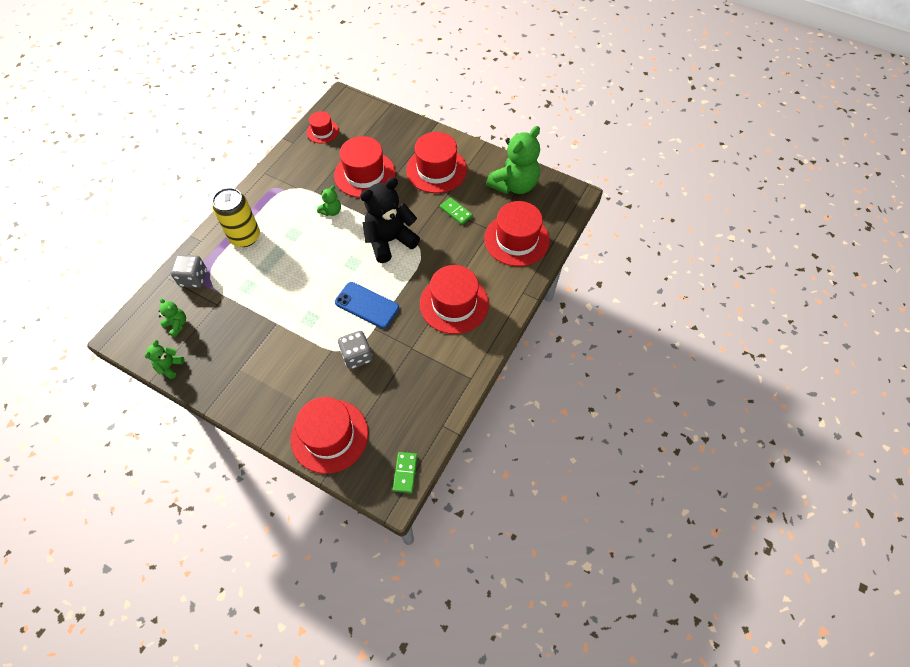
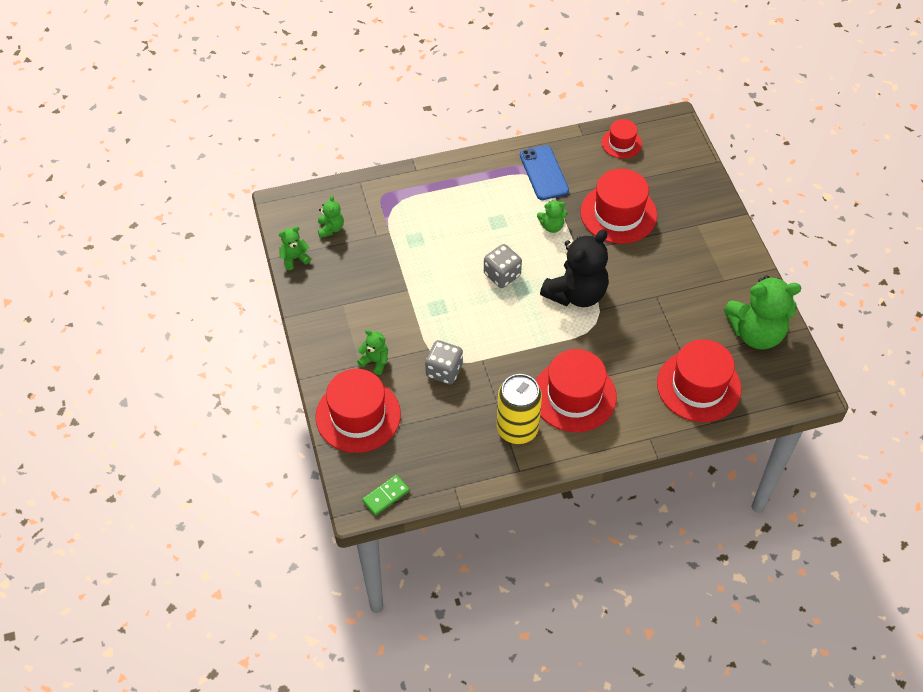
camera: 45 degrees right, 5 degrees down
(193, 278) = (379, 198): grey dice -> grey dice (502, 275)
(245, 237) = (455, 193): yellow can -> yellow can (517, 429)
(303, 389) = (375, 361): none -> green teddy bear
(367, 305) = (496, 334): blue phone -> blue phone (543, 173)
(389, 241) = (576, 293): black teddy bear -> black teddy bear turned 120 degrees clockwise
(436, 170) = (692, 260): red hat -> none
(456, 212) = (667, 315): green domino -> none

